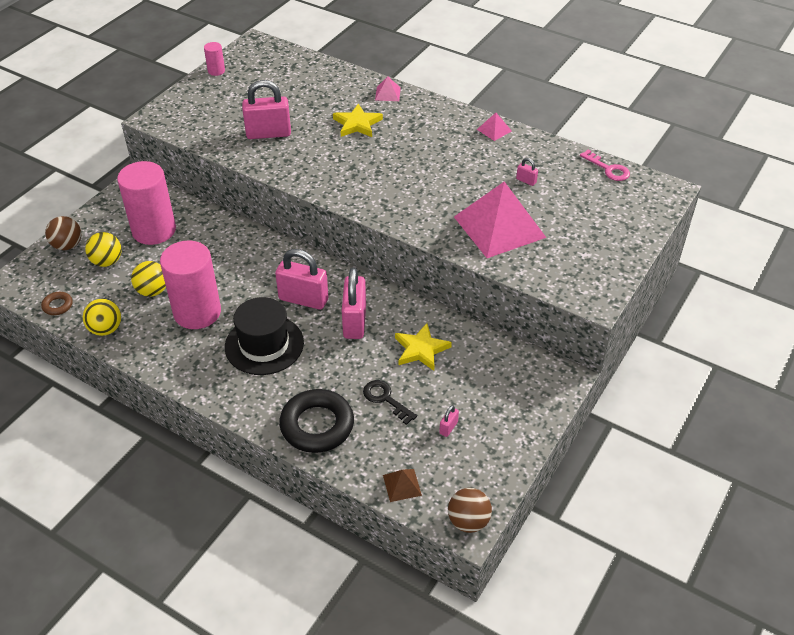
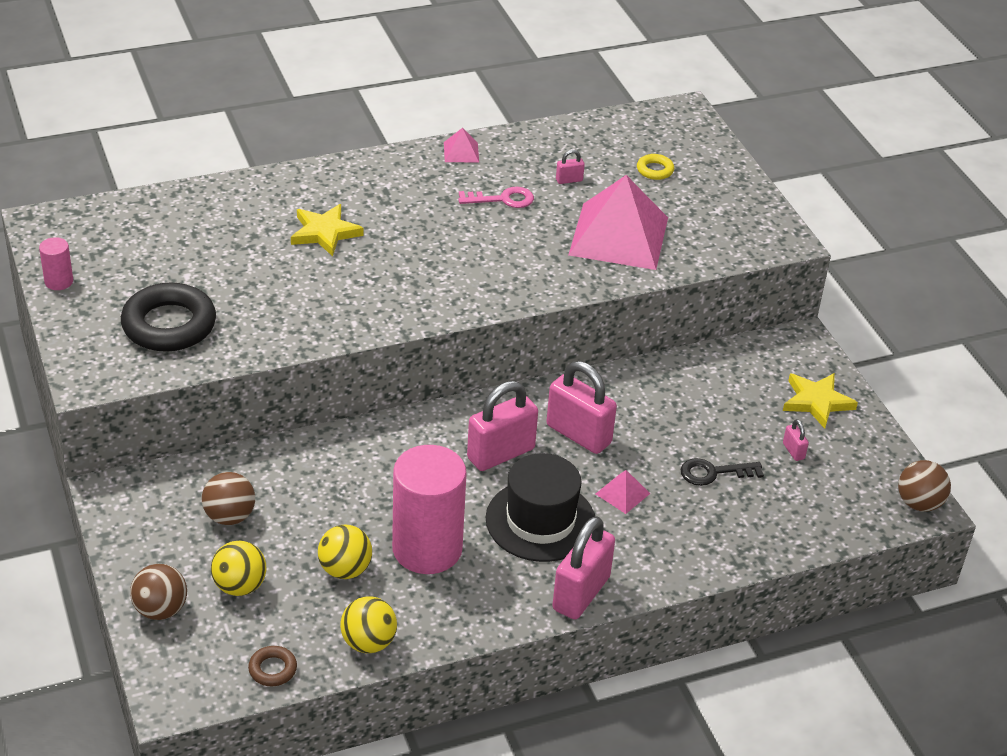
camera: 55 degrees left, 5 degrees down
(154, 230) = (229, 516): pink cylinder -> brown ball
(268, 133) = (253, 305): pink padlock -> pink padlock (581, 593)
(317, 425) = (702, 541): black ring -> black ring (169, 325)
(387, 93) = (297, 182): pink pyramid -> pink pyramid (622, 493)
(402, 485) = (837, 523): brown pyramid -> none
(421, 349) = (669, 410): yellow star -> yellow star (817, 401)
(586, 208) = (655, 170): none -> yellow ring
(608, 169) = (613, 123): pink key -> pink key (503, 199)

